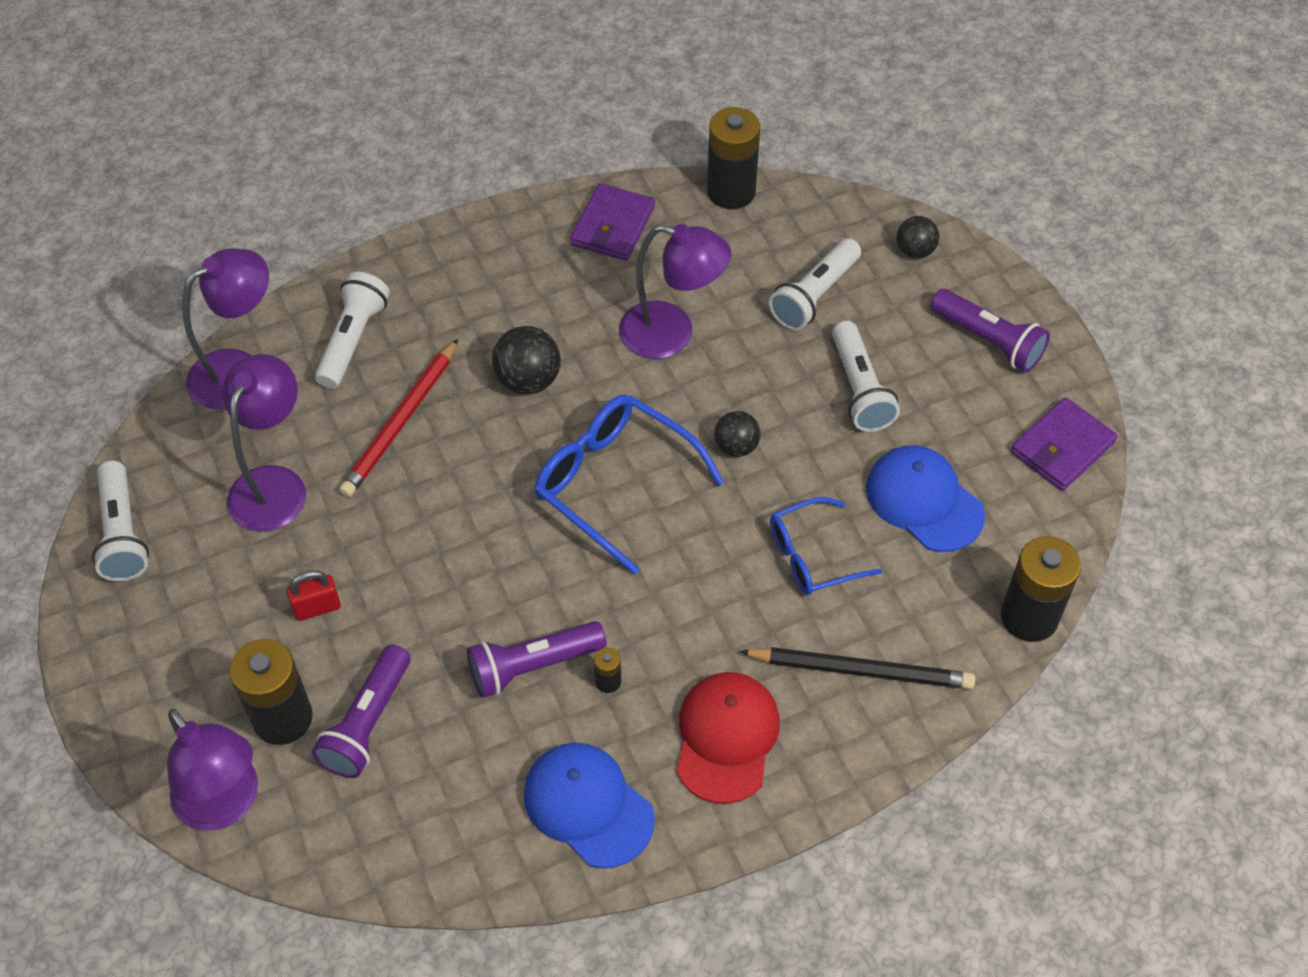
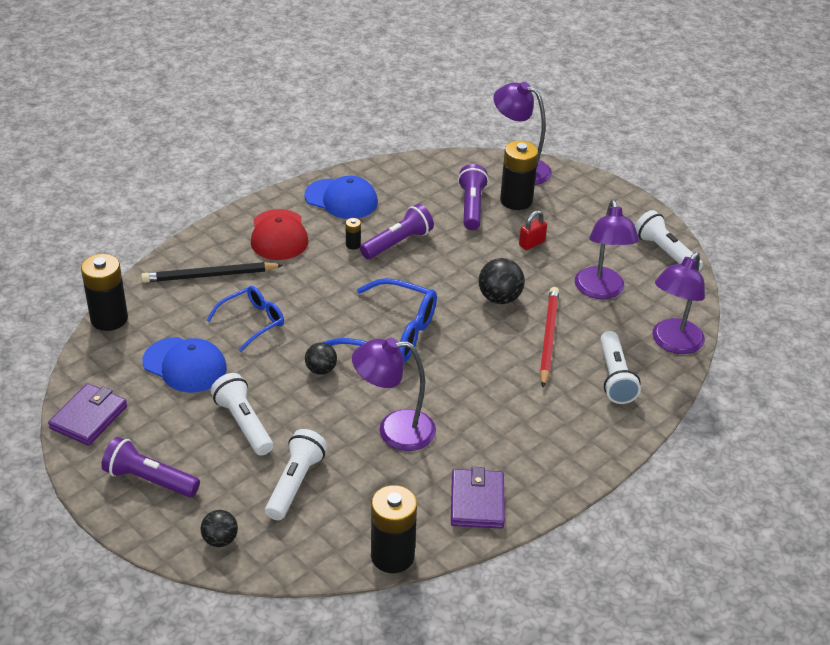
camera: 160 degrees right, 15 degrees down
(528, 380) = (480, 379): black ball -> black ball (499, 298)

